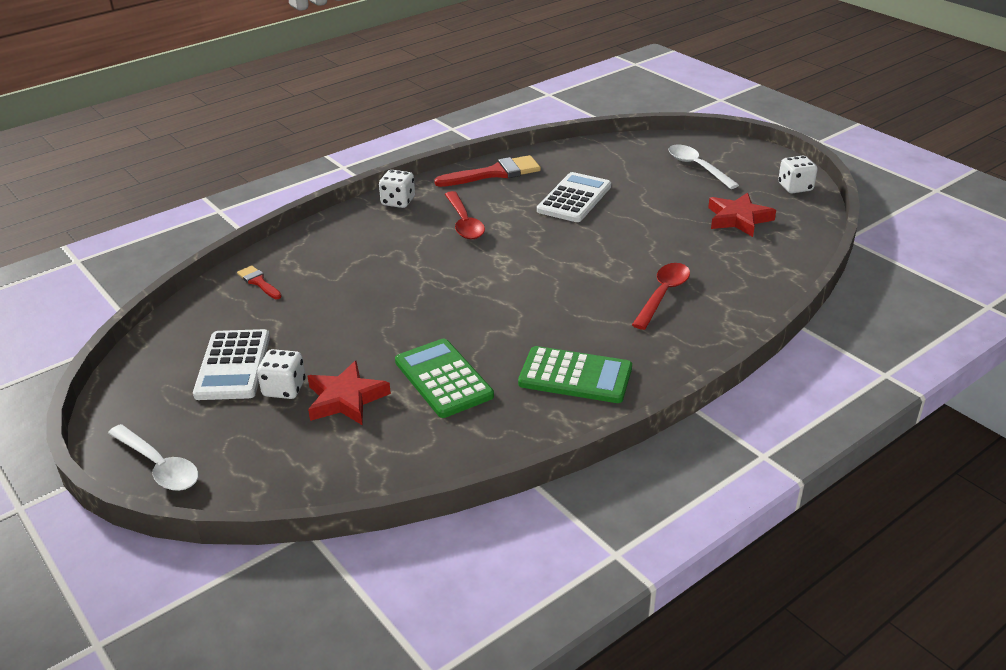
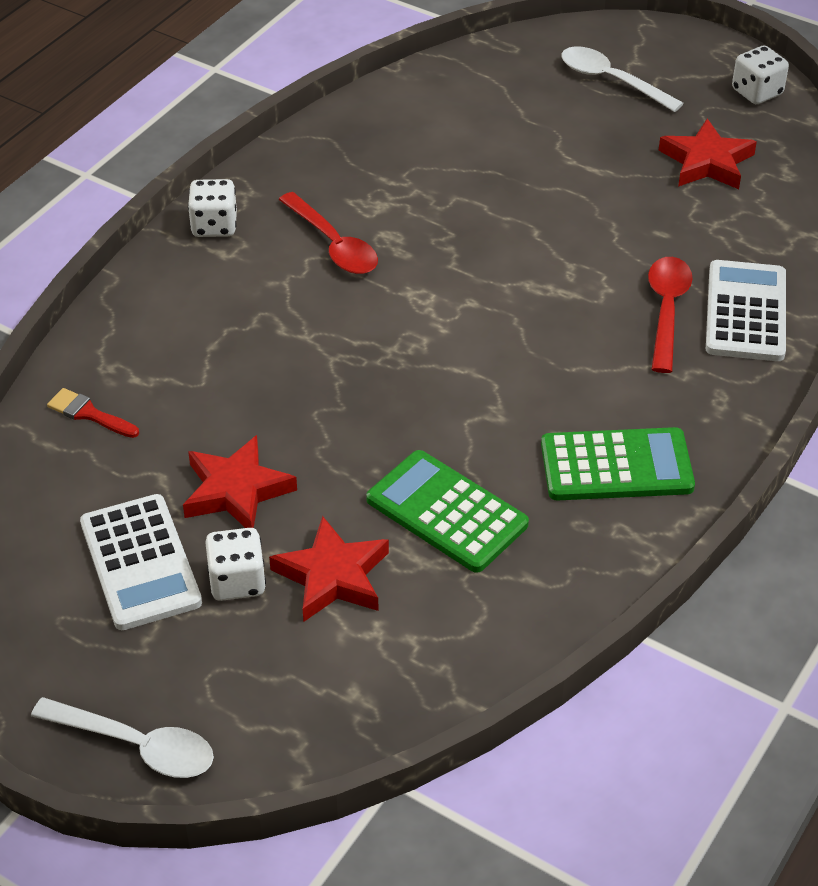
camera: 20 degrees left, 10 degrees up
(317, 339) = (236, 490): none -> red star
(494, 173) = (329, 146): red brush -> none
(574, 198) = (468, 170): white calculator -> white calculator (746, 312)

